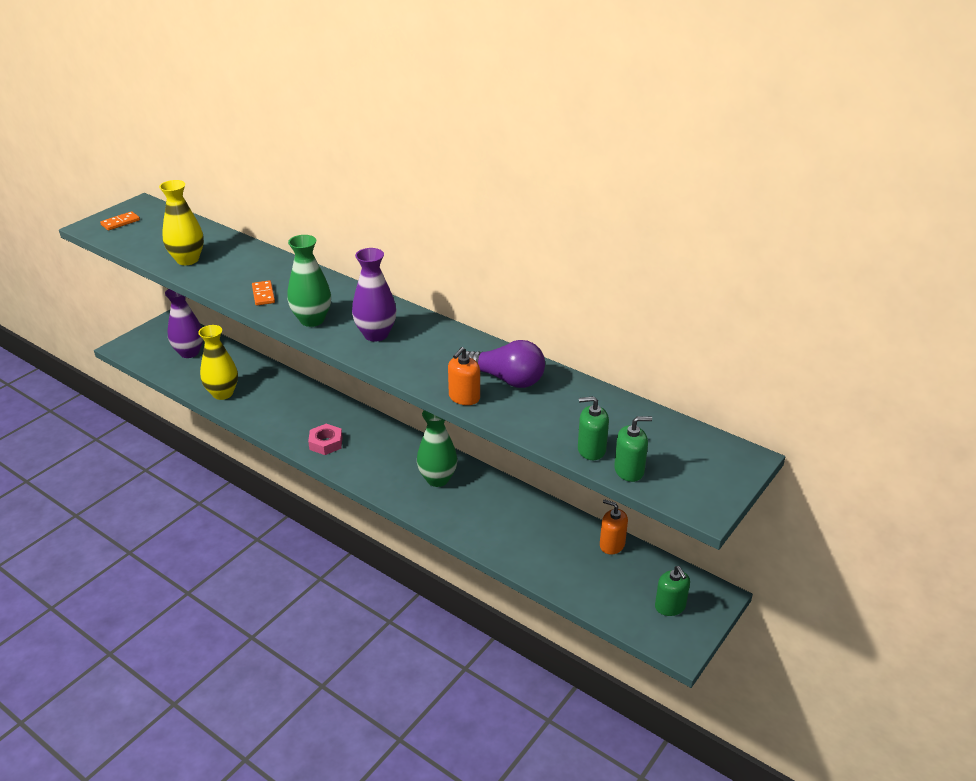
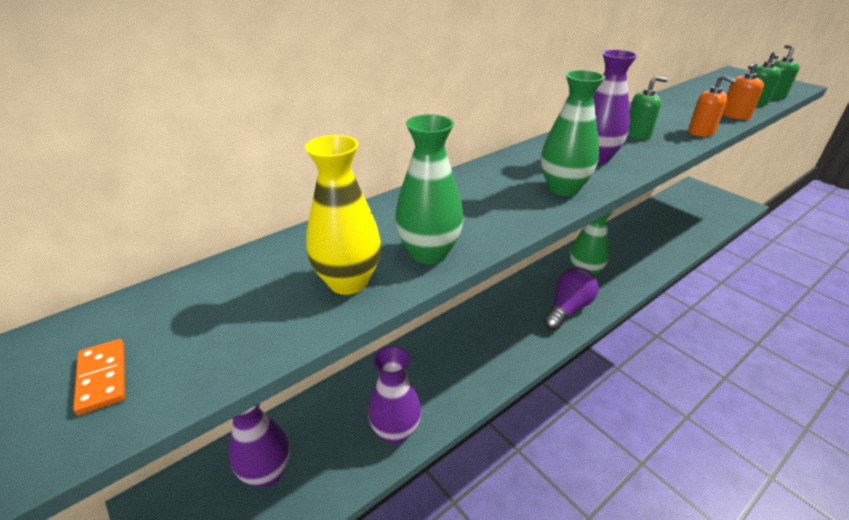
camera: 75 degrees left, 0 degrees up
(217, 278) = (429, 253): none -> green vase
(223, 393) = (395, 431): yellow vase -> purple vase
(263, 295) = (492, 217): orange domino -> none
(326, 443) = (523, 338): pink nut -> none
(507, 379) = (666, 116): purple light bulb -> purple light bulb (567, 308)
(612, 545) = (655, 209): orange soap dispenser -> orange soap dispenser (735, 115)
(670, 606) = (709, 201): green soap dispenser -> green soap dispenser (637, 134)

